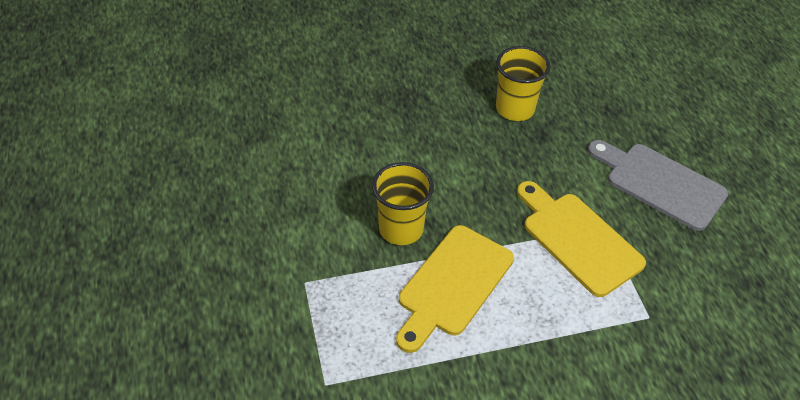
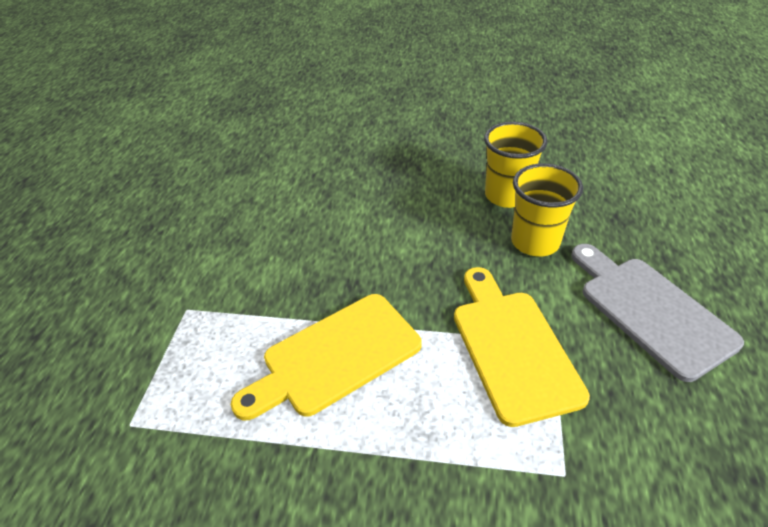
camera: 25 degrees right, 5 degrees down
(401, 229) = (316, 283): yellow cup -> yellow cup (535, 242)

